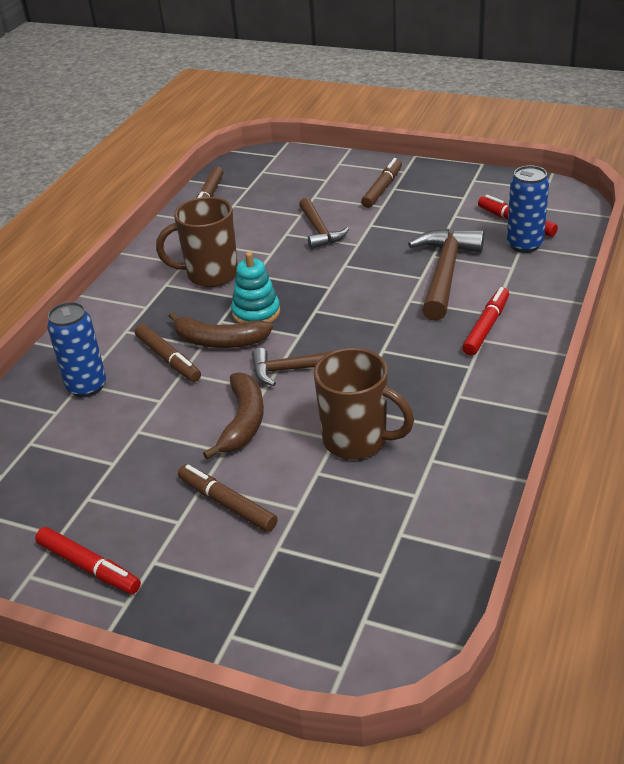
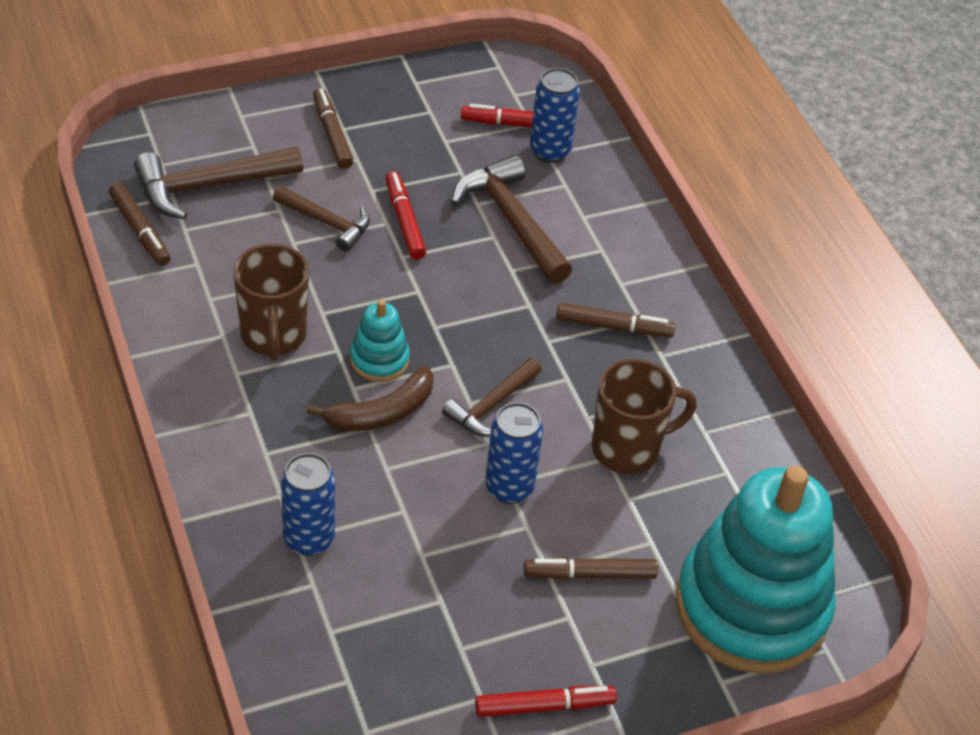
camera: 50 degrees left, 10 degrees up
(168, 359) = (354, 461): brown marker -> brown marker (614, 327)
(210, 274) = (273, 336): brown mug -> brown mug turned 45 degrees counterclockwise
(243, 422) = (509, 487): brown banana -> blue can
(274, 190) = (209, 186): none -> brown hammer
(319, 598) = (751, 607): none -> turquoise stacking toy
(486, 327) = (611, 267): red marker -> red marker (404, 221)

